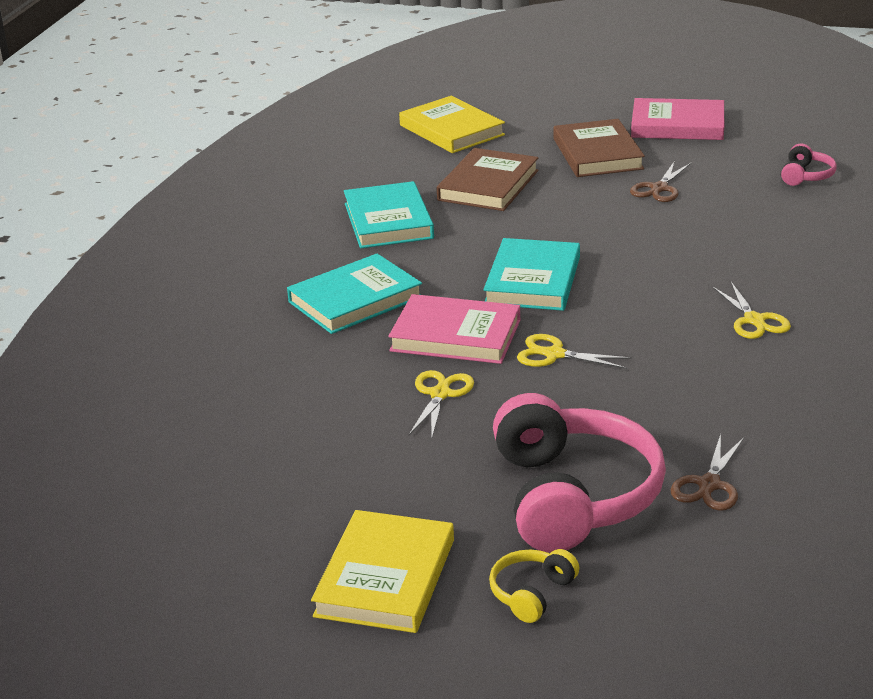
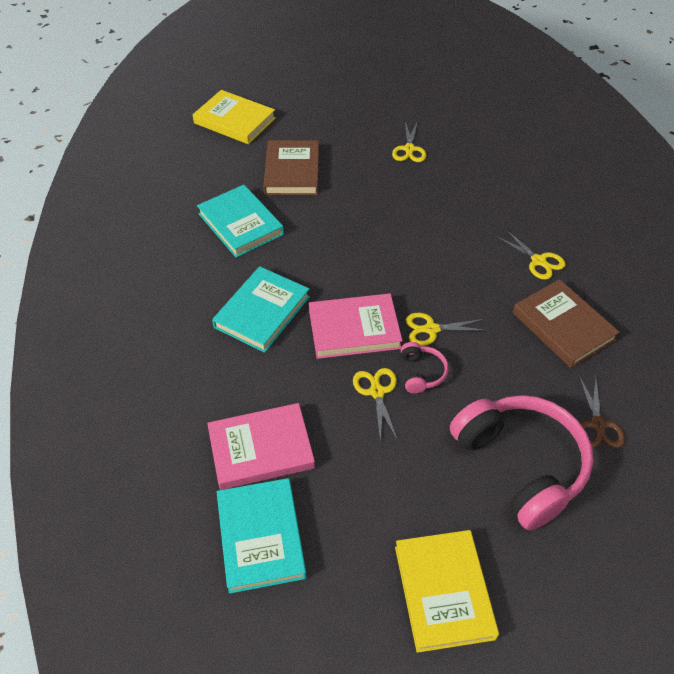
camera: 25 degrees left, 20 degrees up
(531, 593) = (548, 570): yellow headphones -> none
(533, 280) = (376, 260): turquoise book -> turquoise book (261, 537)
(597, 154) = (349, 124): brown book -> brown book (563, 326)
(659, 188) = (409, 149): brown scissors -> yellow scissors
(677, 125) = (387, 85): pink book -> pink book (261, 449)
(806, 176) = (494, 117): pink headphones -> pink headphones (421, 373)

